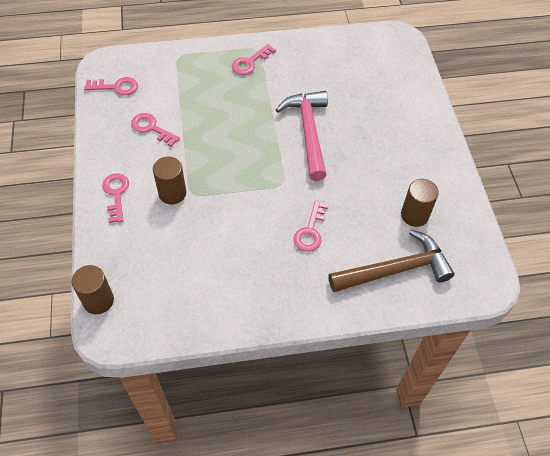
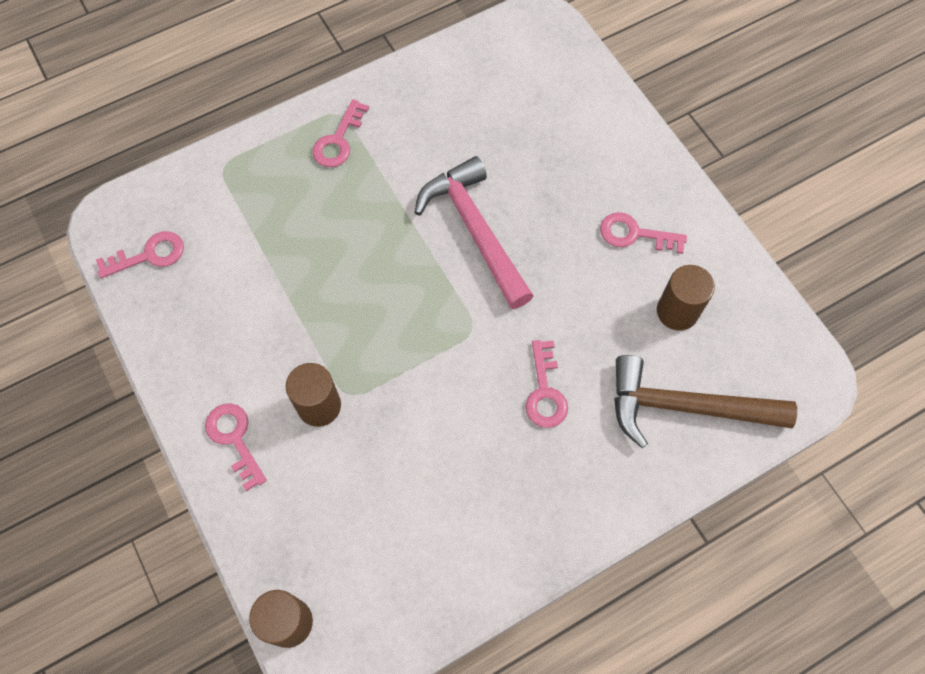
camera: 20 degrees left, 10 degrees up
(151, 128) = (238, 307): pink key -> pink key (635, 234)
(395, 269) = (685, 407): brown hammer -> brown hammer turned 135 degrees counterclockwise

